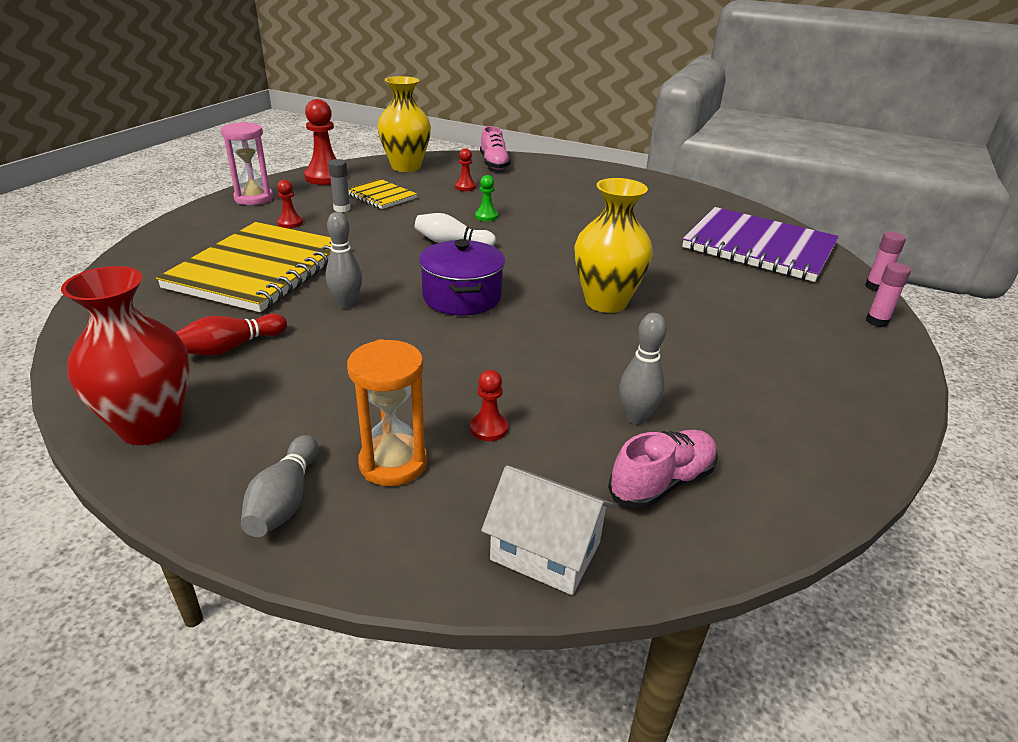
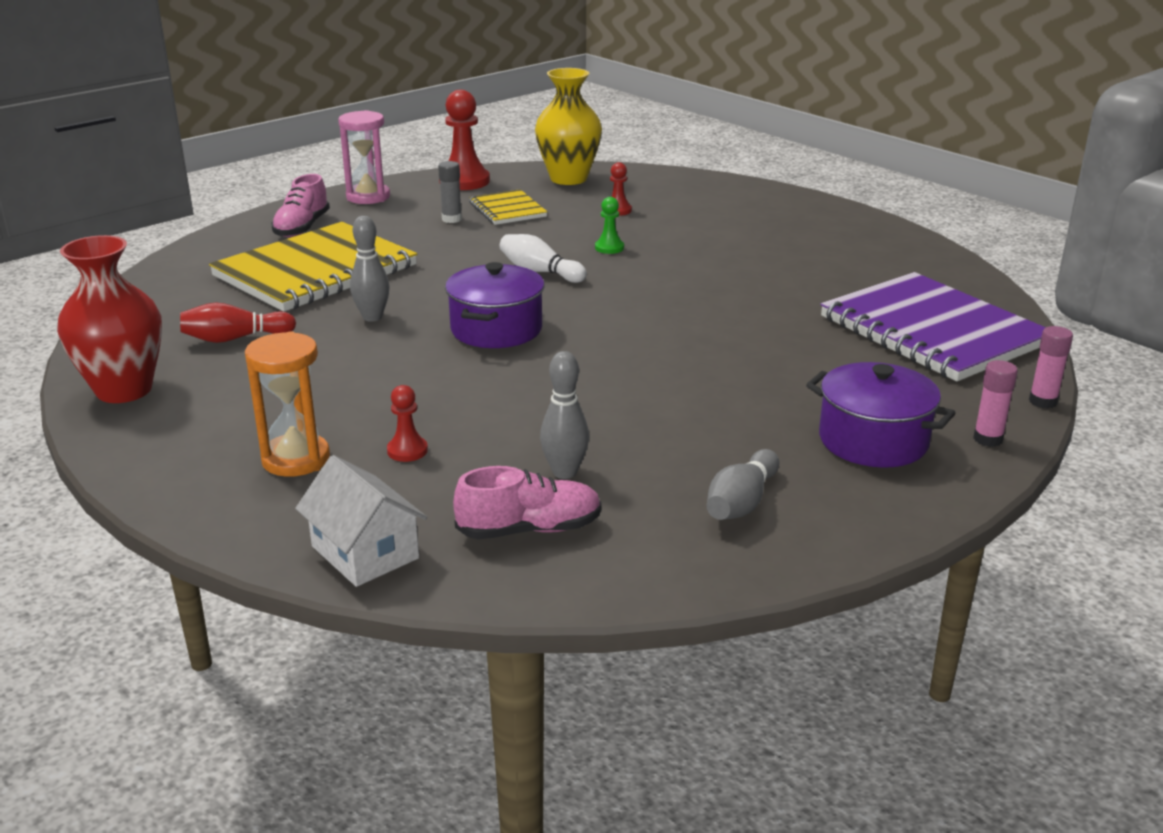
camera: 25 degrees right, 5 degrees down
(285, 500) = (185, 466): grey bowling pin -> grey bowling pin (741, 503)
(290, 223) = (384, 228): red pawn -> none
(494, 164) = (683, 186): pink shoe -> pink shoe (302, 228)
(606, 302) = (654, 360): yellow vase -> none
(814, 338) = (873, 441): none -> purple pot

